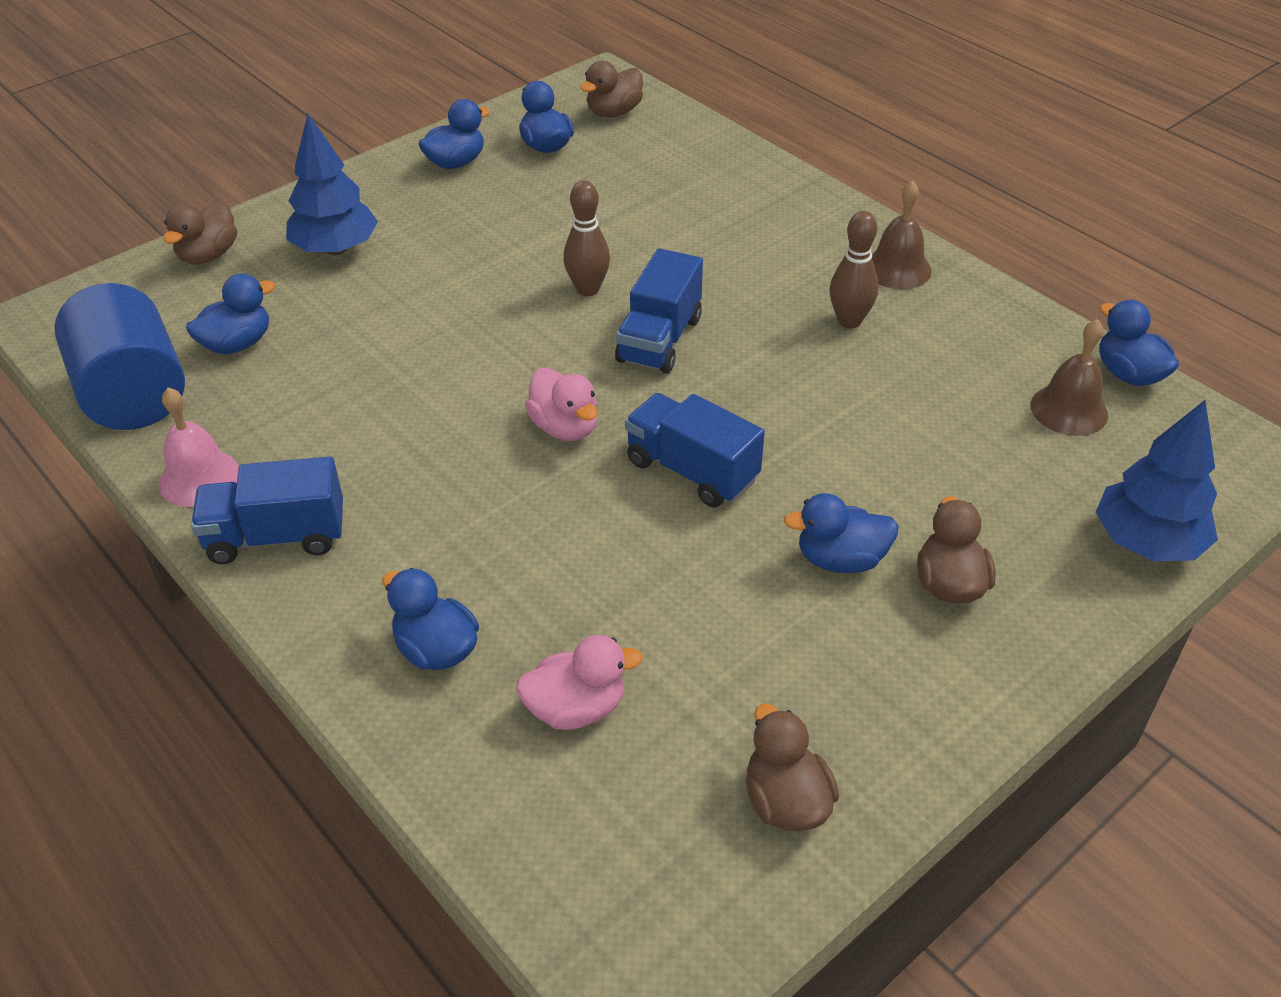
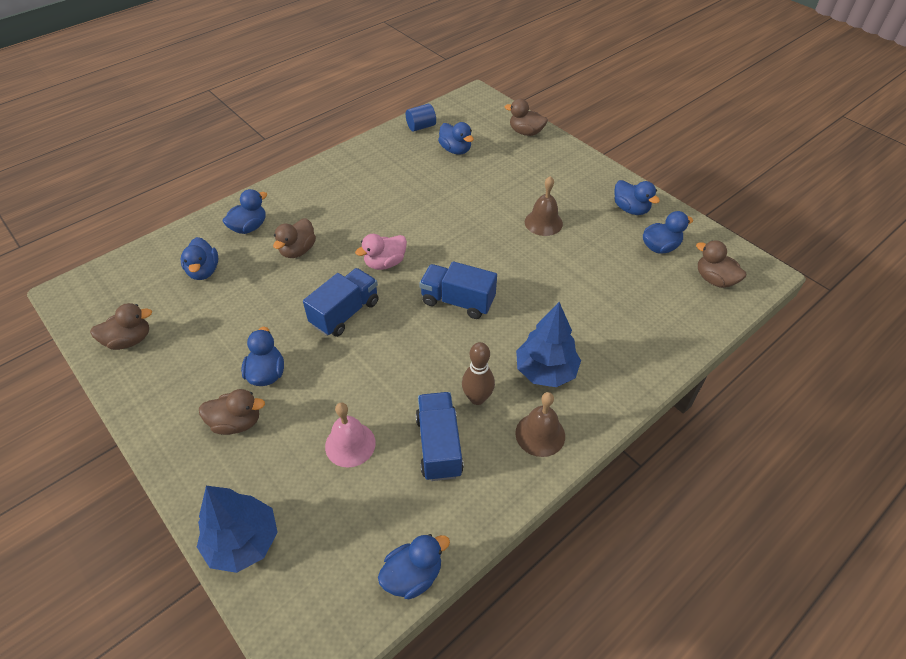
camera: 90 degrees right, 5 degrees up
(133, 394) = (421, 127): blue cylinder -> blue cylinder, size x0.49
(199, 478) = (365, 151): pink bell -> pink bell (350, 444)
(276, 537) = (325, 176): blue truck -> blue truck (439, 445)
(335, 249) = (535, 172): blue tree -> blue tree (545, 371)
(520, 555) = (298, 250): none -> brown duck
(576, 708) = (204, 271): pink duck -> blue duck
(588, 289) = (505, 270): brown bowling pin -> none
(1069, 410) = (376, 521): brown bell -> brown bell (543, 222)

